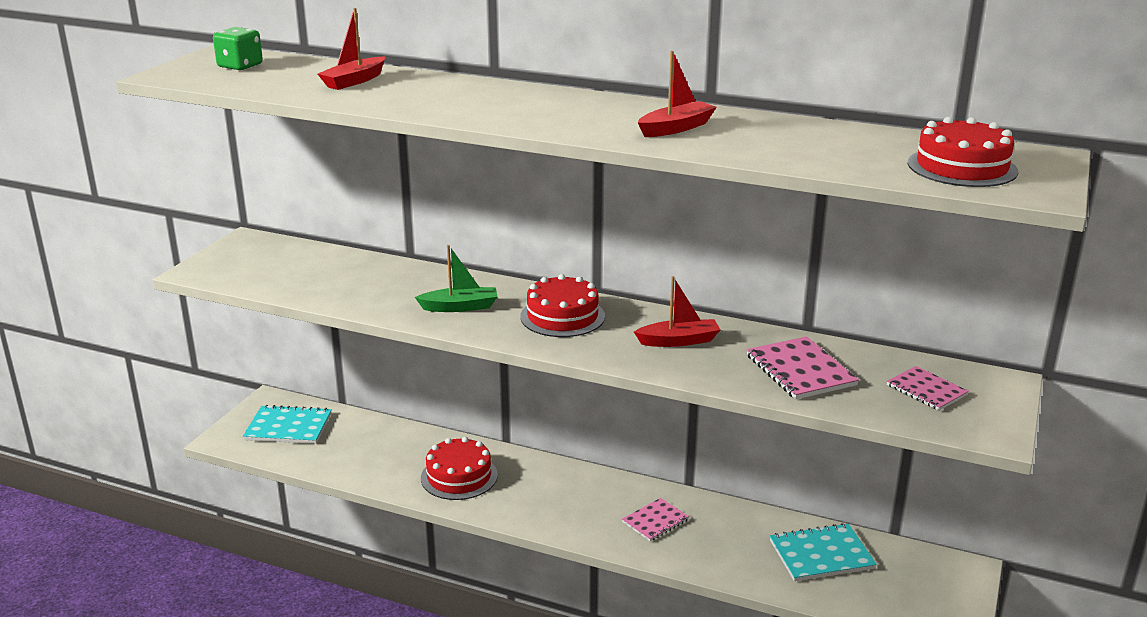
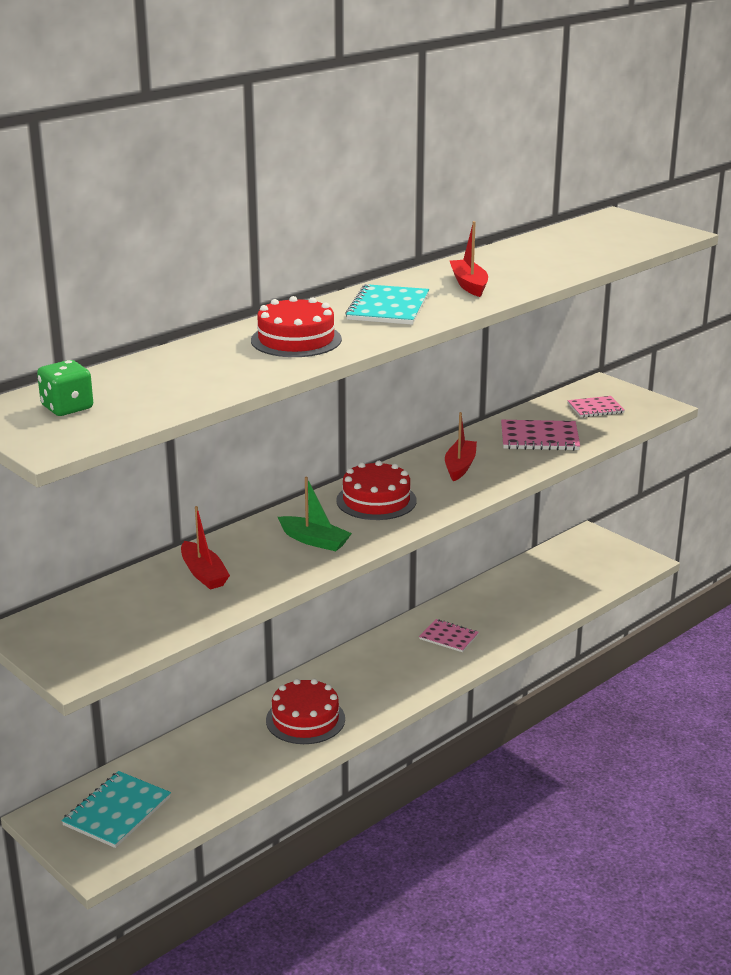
camera: 65 degrees left, 0 degrees up
(354, 81) = (198, 366): red boat -> red boat (204, 574)
(460, 307) = (314, 541): green boat -> green boat turned 105 degrees clockwise
(655, 521) = (448, 637): pink notebook -> pink notebook turned 45 degrees counterclockwise
(821, 555) = (539, 581): turquoise notebook -> turquoise notebook (388, 307)
(962, 167) = (619, 237): red cake -> red cake (296, 340)

